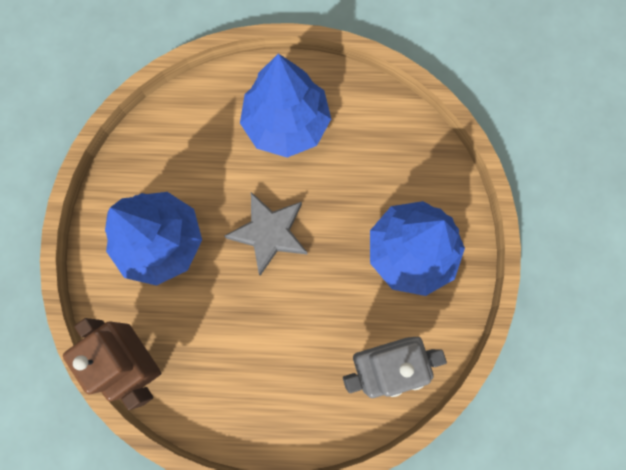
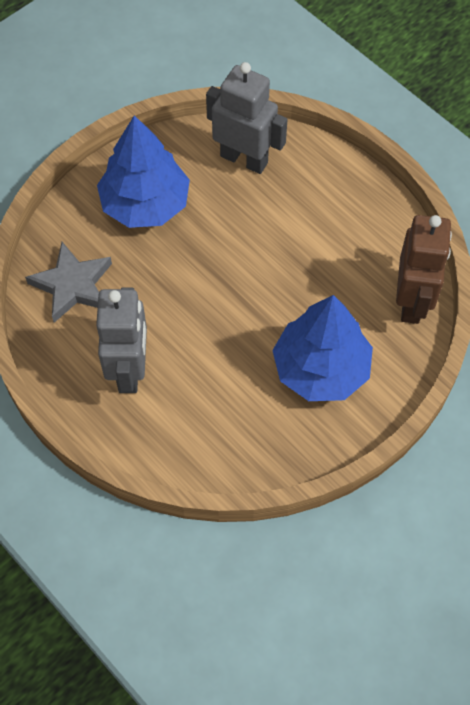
camera: 135 degrees left, 15 degrees down
(269, 233) = (231, 303): grey star -> grey star (72, 285)
(286, 123) = (129, 370): blue tree -> grey robot

